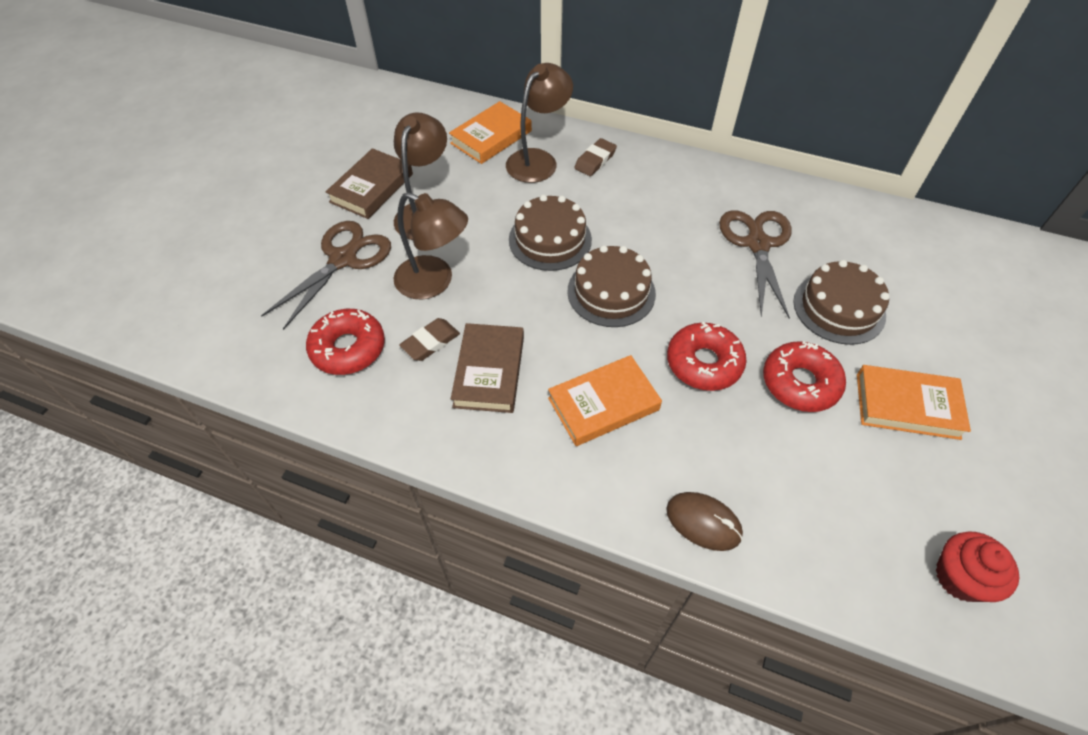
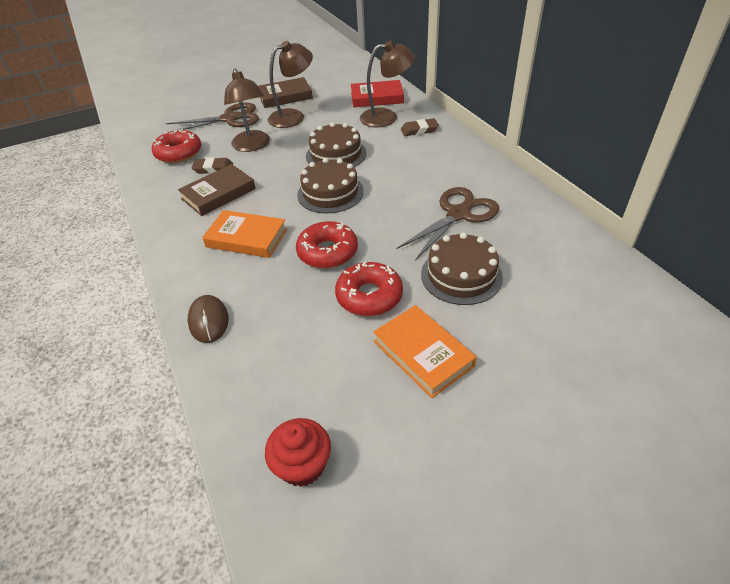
camera: 45 degrees right, 10 degrees down
(491, 137) = (377, 98): orange book -> red book

